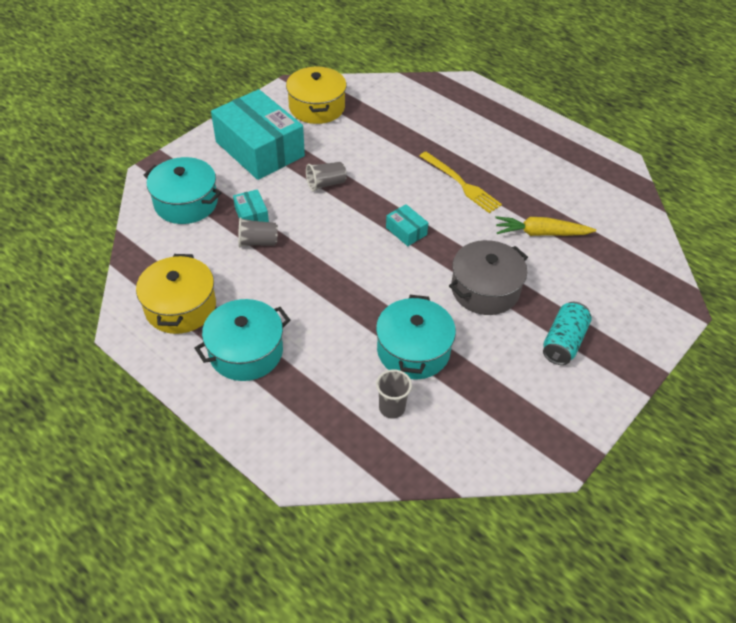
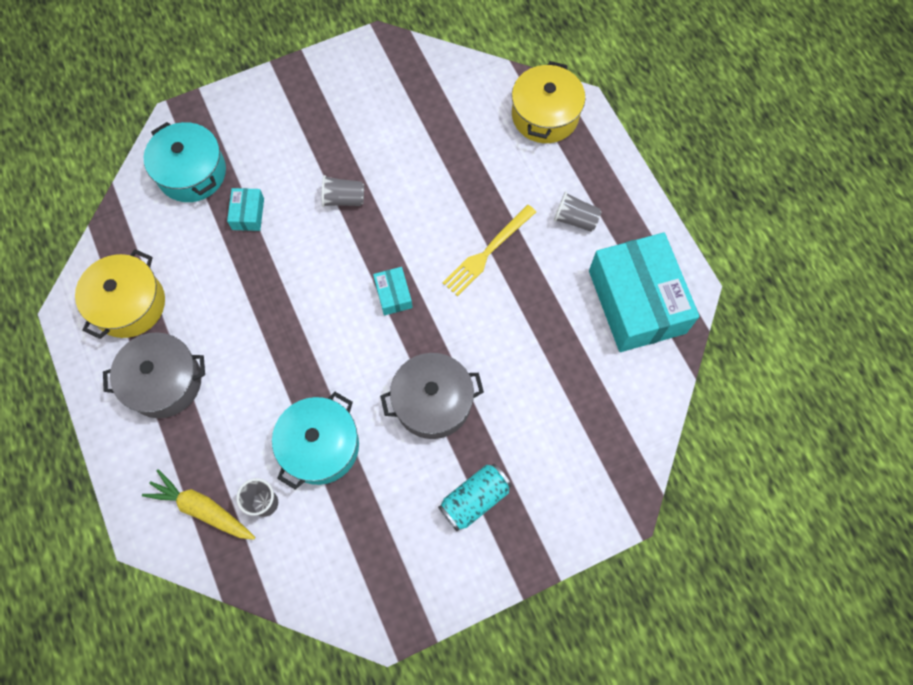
camera: 25 degrees right, 20 degrees up
(246, 351) = (164, 382): turquoise pot -> grey pot
(258, 242) = (238, 251): grey cup -> grey cup (575, 219)
(260, 149) = (299, 124): turquoise box -> turquoise box (636, 301)
(317, 107) = (389, 84): yellow pot -> yellow pot (545, 115)
(461, 184) = (487, 252): yellow fork -> yellow fork turned 60 degrees clockwise
(541, 233) = (535, 353): yellow carrot -> yellow carrot (202, 509)

